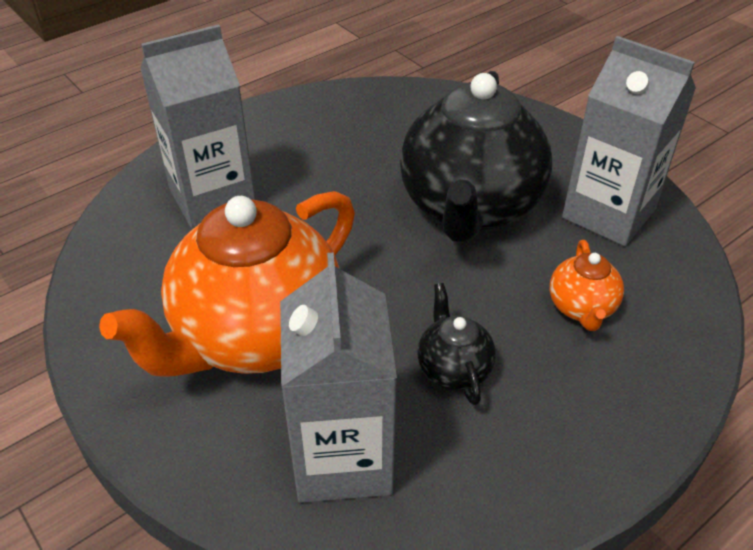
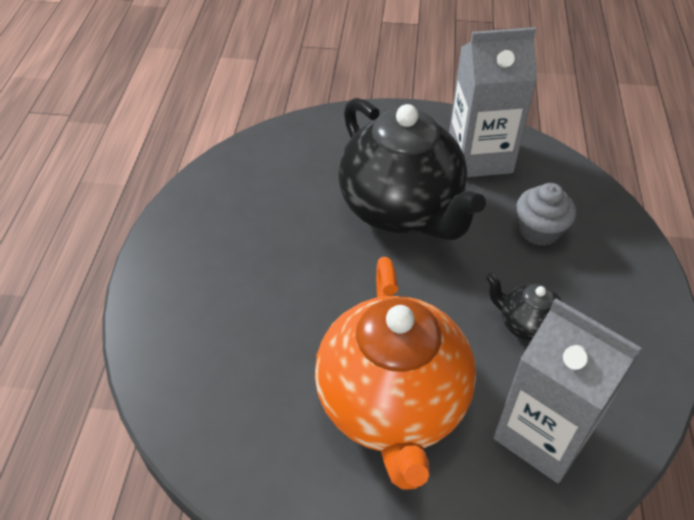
camera: 45 degrees left, 5 degrees up
(212, 198) = (220, 332): grey carton -> none
(581, 308) = (539, 230): orange teapot -> grey cupcake

